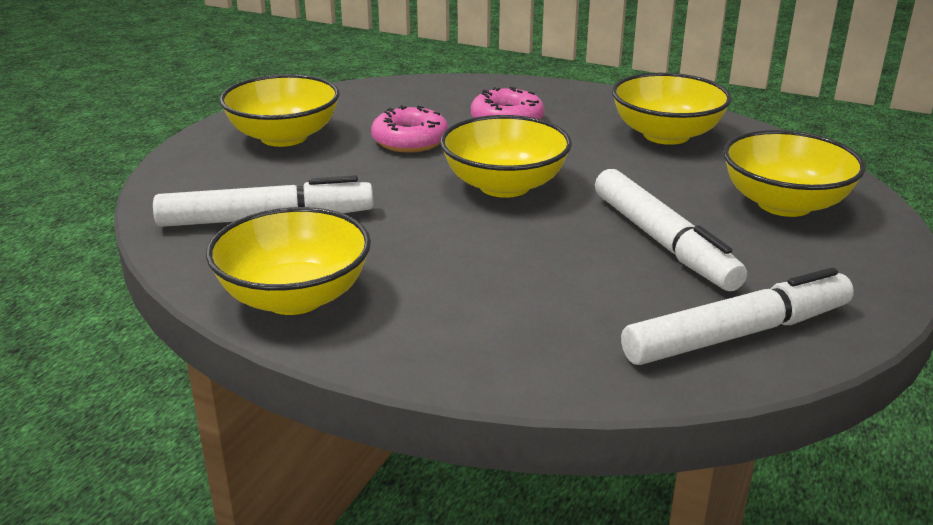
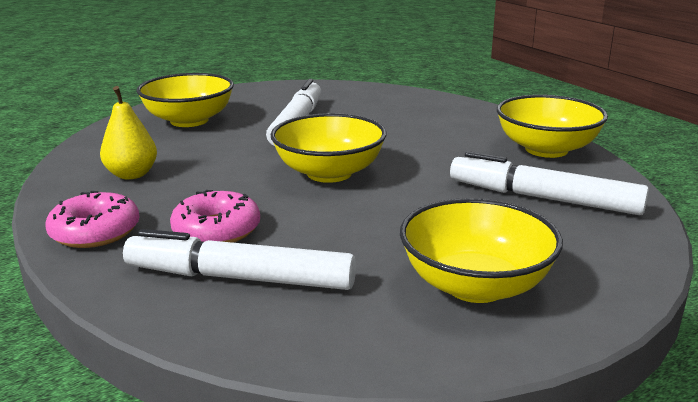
camera: 145 degrees left, 5 degrees down
(410, 141) = (344, 235): pink donut -> pink donut (95, 231)
(666, 135) = (132, 174): yellow bowl -> yellow pear
(738, 334) = (339, 93): white marker -> white marker (240, 278)

